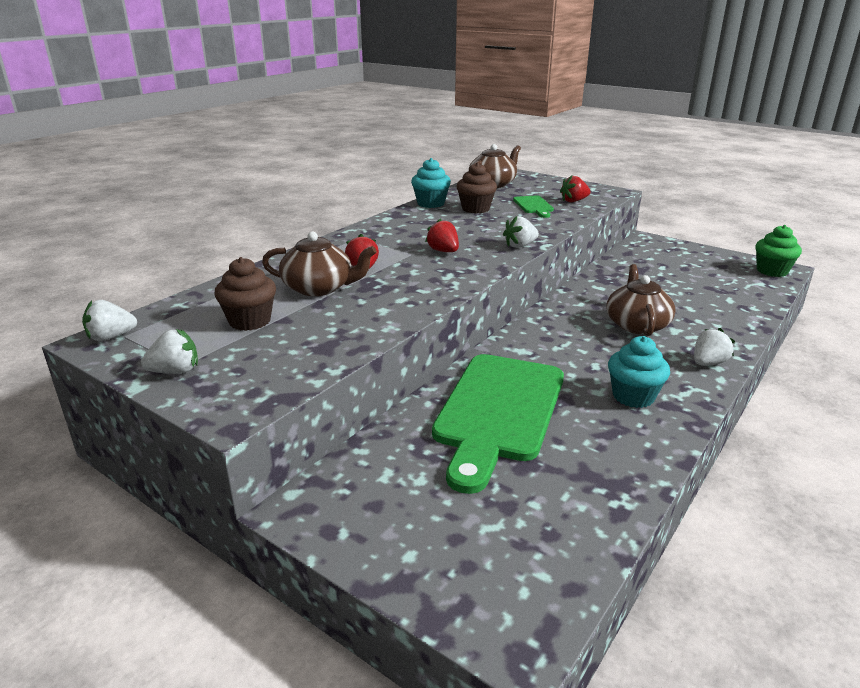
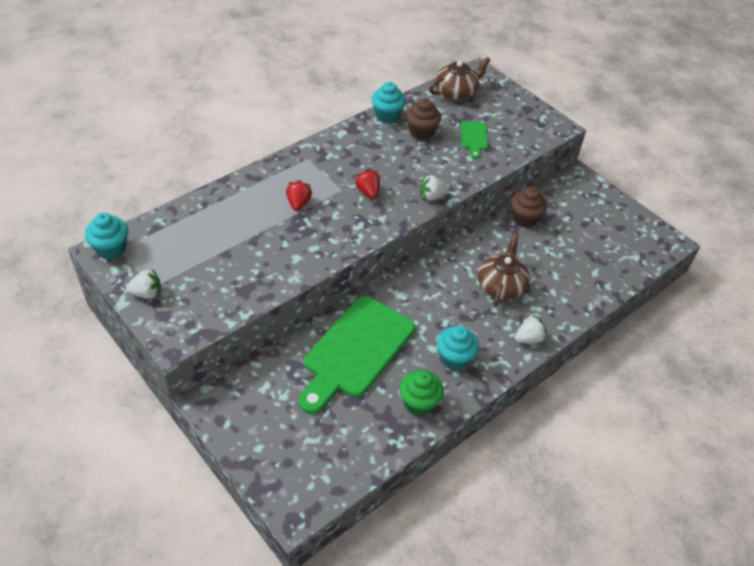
camera: 10 degrees right, 20 degrees up
(111, 337) = (111, 249): white strawberry -> turquoise cupcake
(250, 321) = (203, 251): brown cupcake -> brown cupcake (524, 219)
(319, 288) = (260, 221): brown teapot -> none
(574, 201) = (513, 136): red strawberry -> none
(772, 271) = (658, 243): green cupcake -> green cupcake (419, 403)

